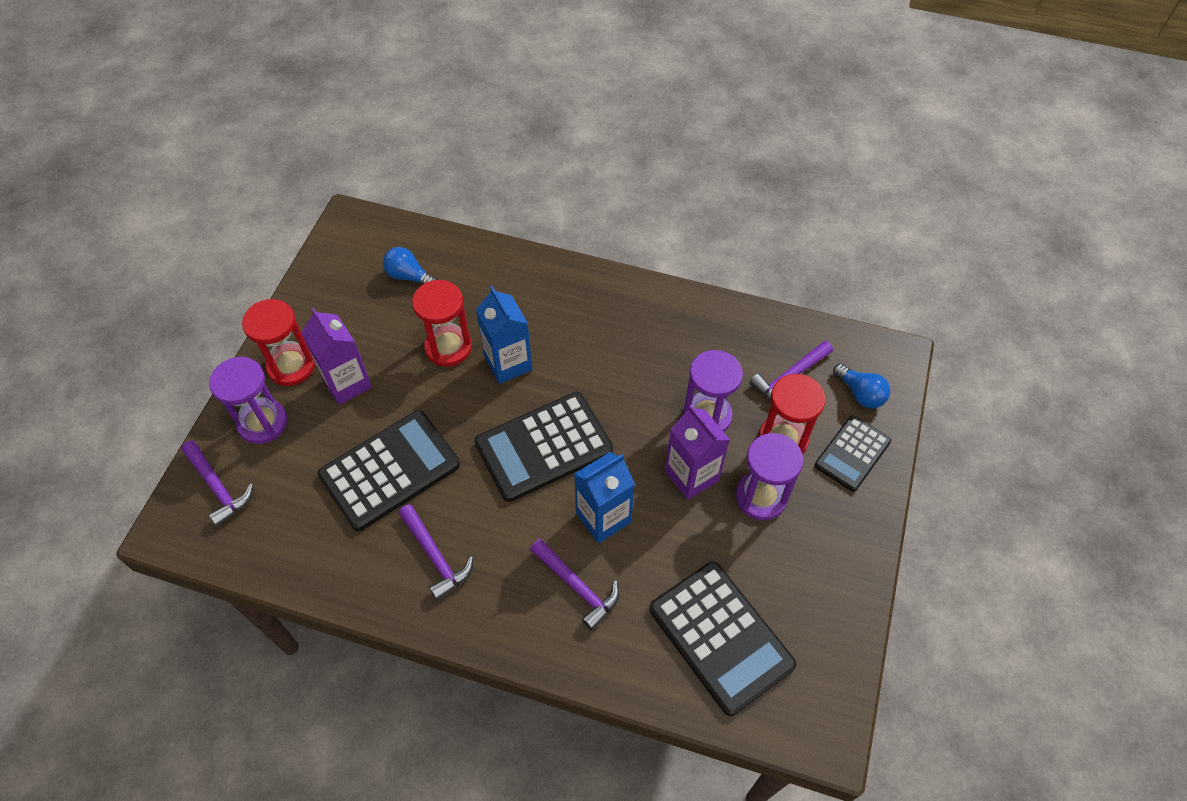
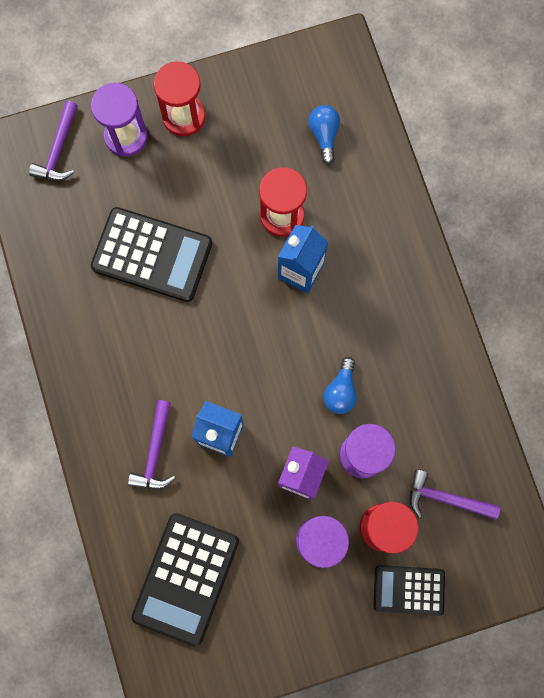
camera: 55 degrees right, 20 degrees up
(347, 383) = (199, 167): purple carton -> none
(435, 556) = (110, 337): purple hammer -> none
(544, 447) = (248, 350): black calculator -> none
(860, 393) = (472, 565): blue light bulb -> blue light bulb (340, 391)

